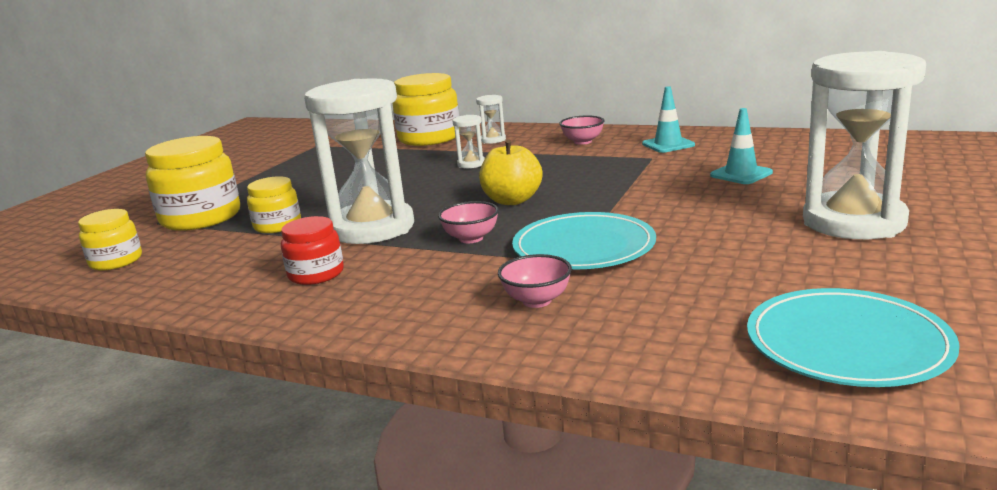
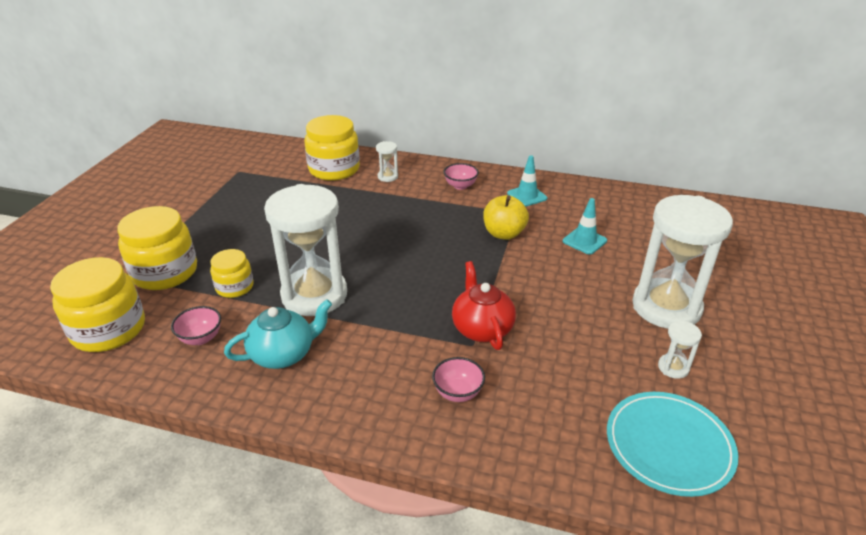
camera: 10 degrees left, 15 degrees up
(116, 261) = (108, 329): yellow jar -> yellow jar, size x1.76
(316, 274) = (283, 354): red jar -> turquoise teapot
(471, 164) = (376, 211): white hourglass -> white hourglass (673, 367)
(471, 238) = (395, 313): pink bowl -> pink bowl (201, 338)
(512, 200) = (418, 264): yellow apple -> yellow apple (504, 233)
(583, 247) = (482, 328): turquoise plate -> red teapot

